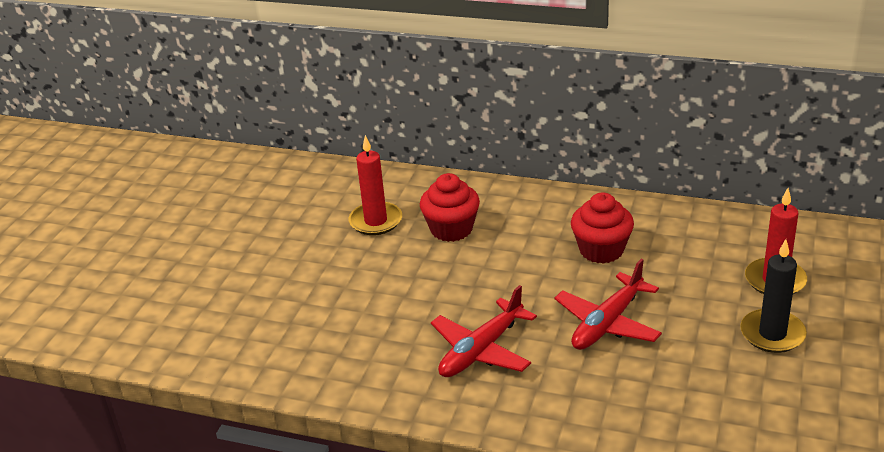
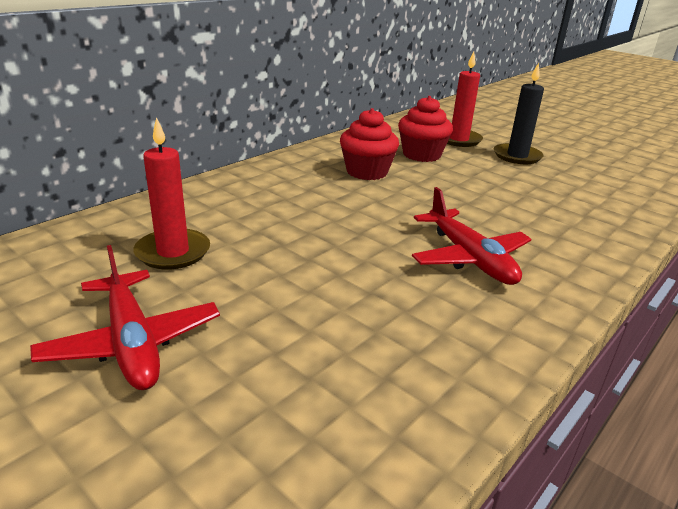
camera: 70 degrees left, 5 degrees down
(451, 229) = (252, 217): red cupcake -> red cupcake (421, 155)
(607, 323) = (468, 197): red plane -> red plane (132, 342)

